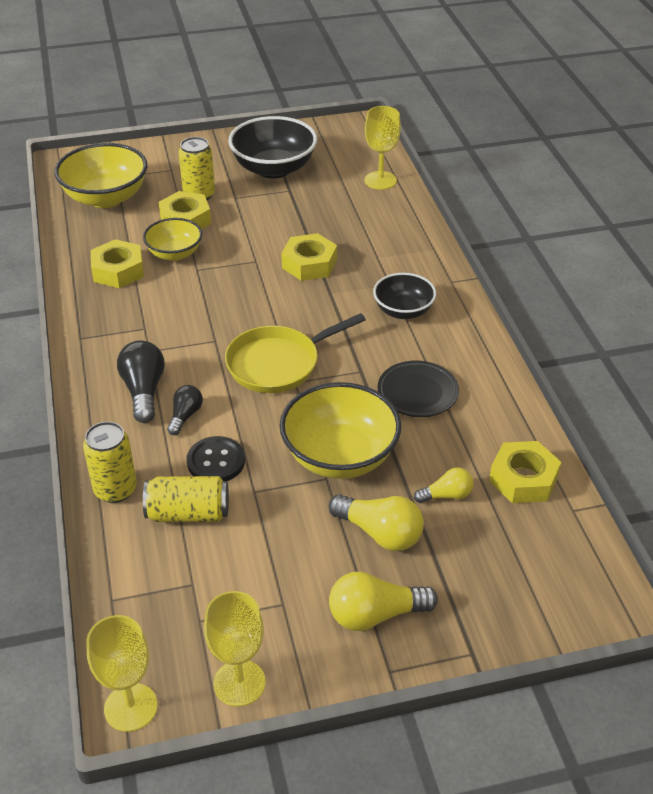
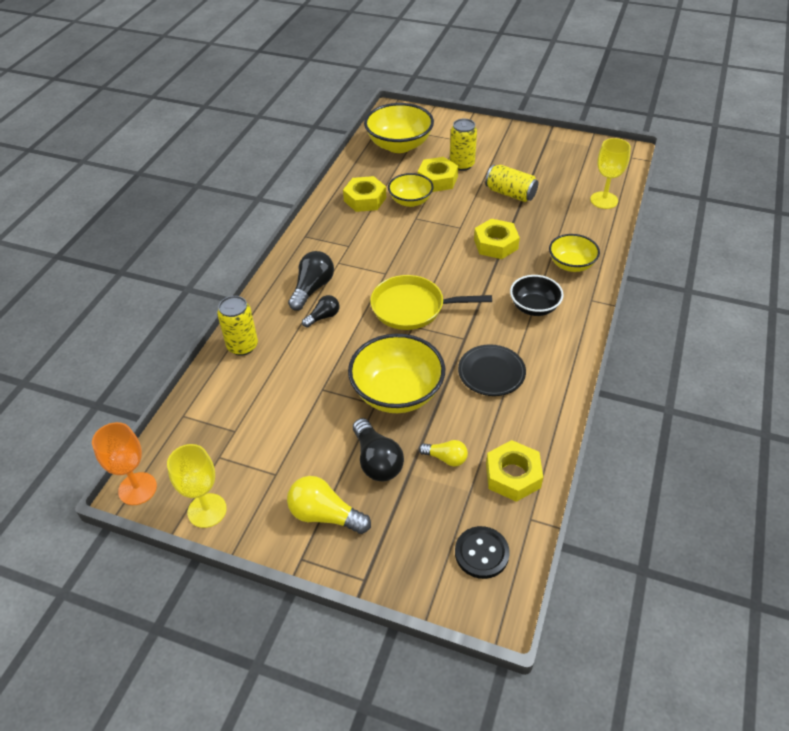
camera: 35 degrees right, 5 degrees up
(131, 707) = (137, 488): yellow goblet -> orange goblet
(188, 513) = (270, 383): yellow can -> yellow can (510, 194)
(216, 461) = (316, 357): black button -> black button (481, 553)
(273, 169) = (530, 163): black bowl -> none
(380, 533) = (377, 461): yellow light bulb -> black light bulb
(403, 255) = (571, 264): none -> yellow bowl

